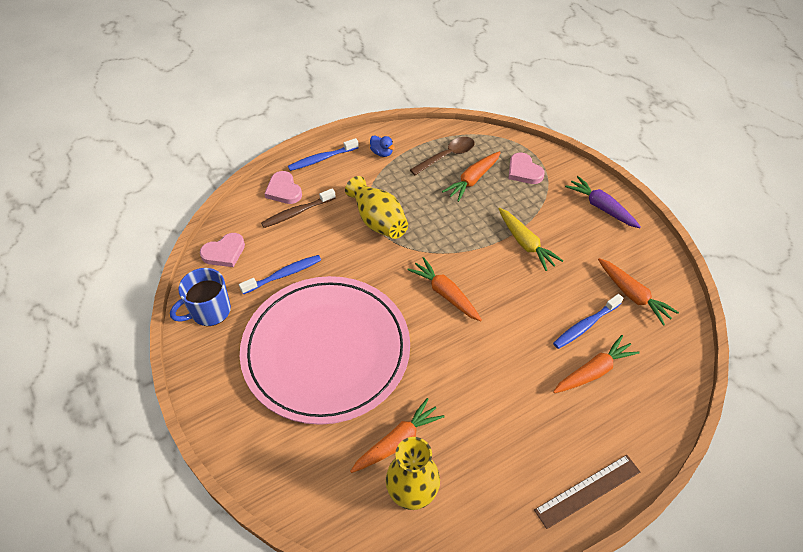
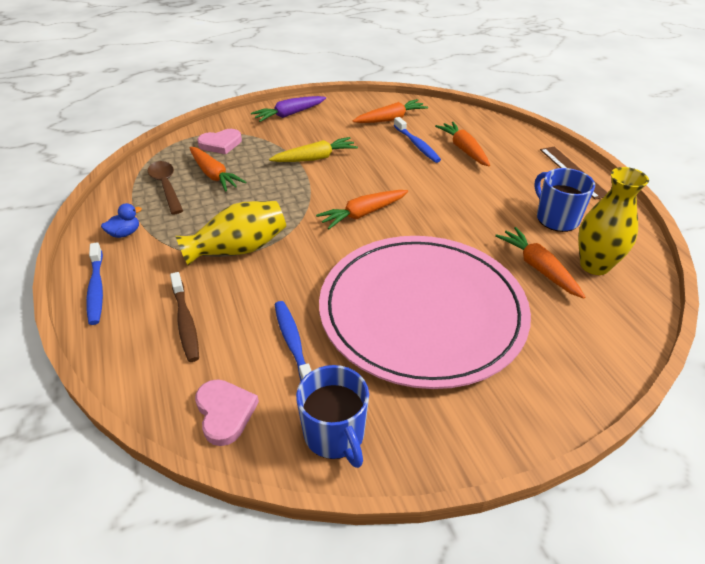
camera: 80 degrees left, 10 degrees down
(284, 190) = (133, 334): pink heart -> none
(484, 464) = (556, 218): none -> blue mug

